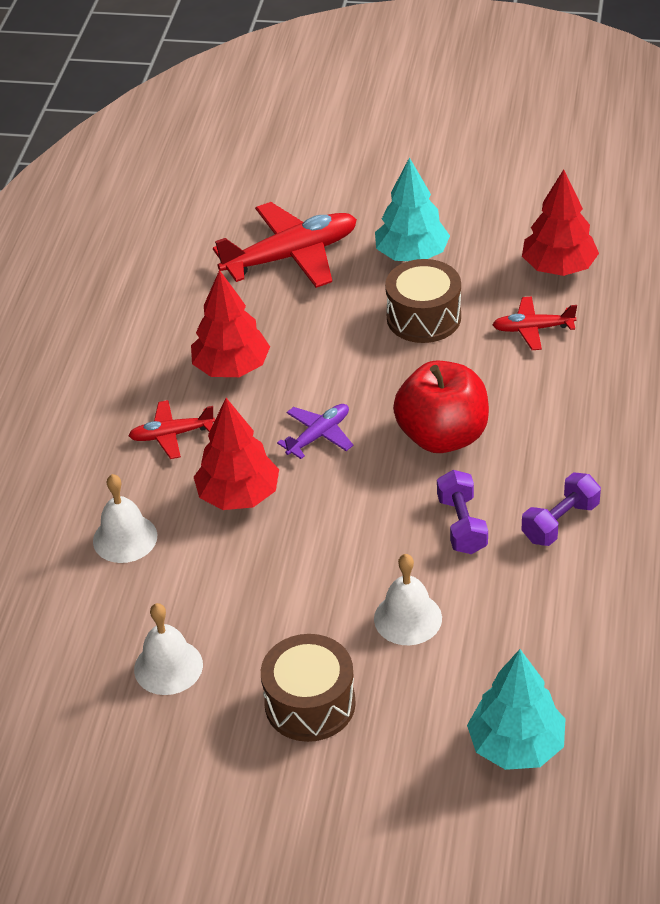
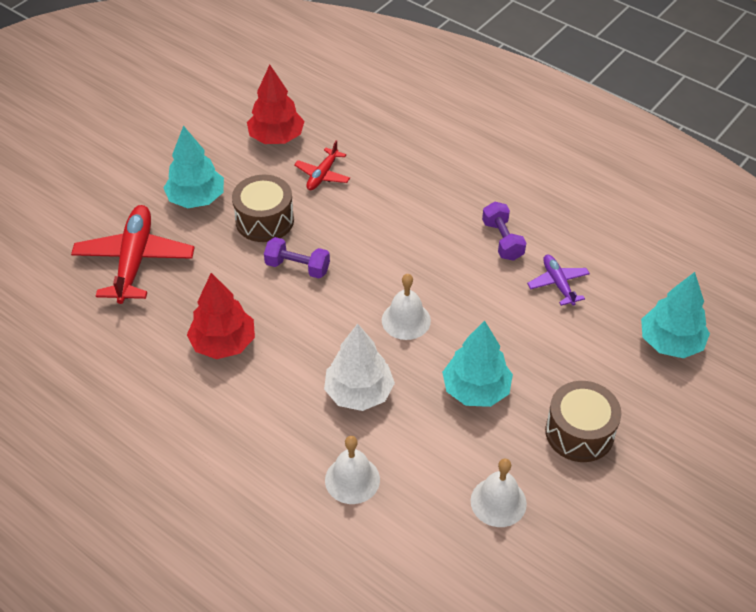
camera: 65 degrees left, 5 degrees up
(171, 435) = (265, 408): red plane -> none
(239, 495) = (359, 393): red tree -> white tree
(309, 589) = (476, 390): none -> turquoise tree
(319, 435) = (334, 323): purple plane -> purple plane (558, 283)
(408, 618) = (535, 349): white bell -> white bell (406, 320)
(442, 436) = (385, 261): red apple -> none
(462, 525) = (472, 287): purple dumbbell -> purple dumbbell (297, 267)

